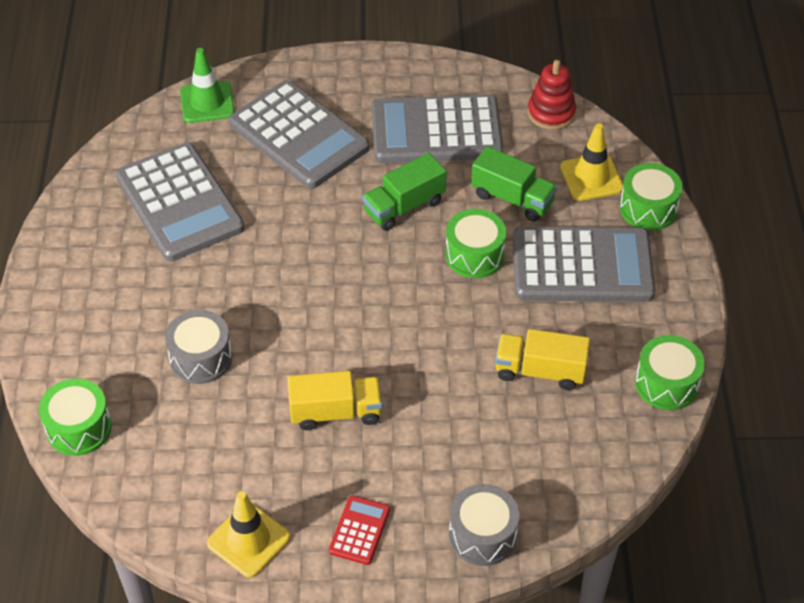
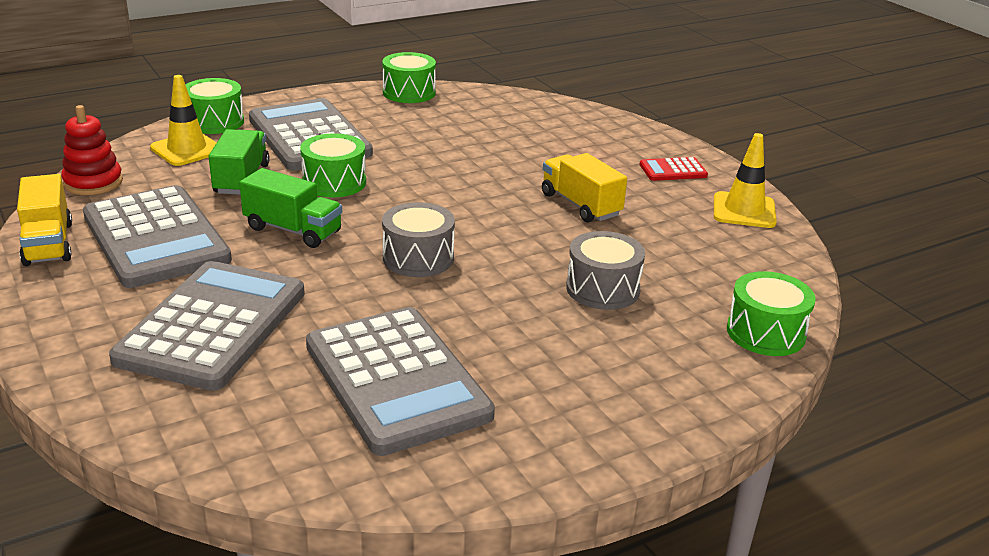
camera: 120 degrees left, 20 degrees down
(180, 202) = (397, 380): grey calculator -> grey calculator turned 120 degrees clockwise
(207, 102) = (179, 426): green traffic cone -> none
(482, 535) = (615, 129): grey drum -> grey drum (418, 258)
(540, 371) = (443, 134): yellow truck -> yellow truck (48, 243)

